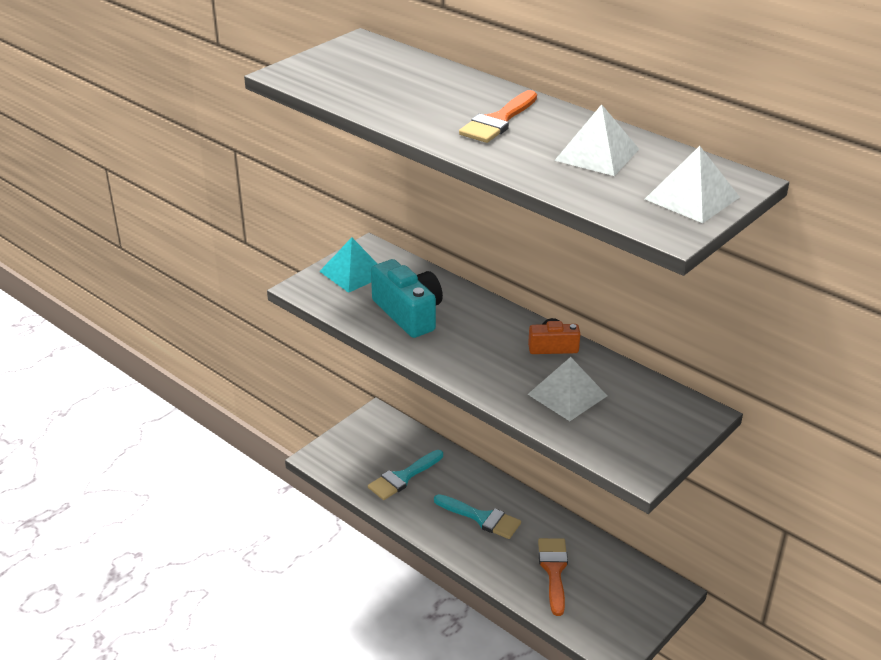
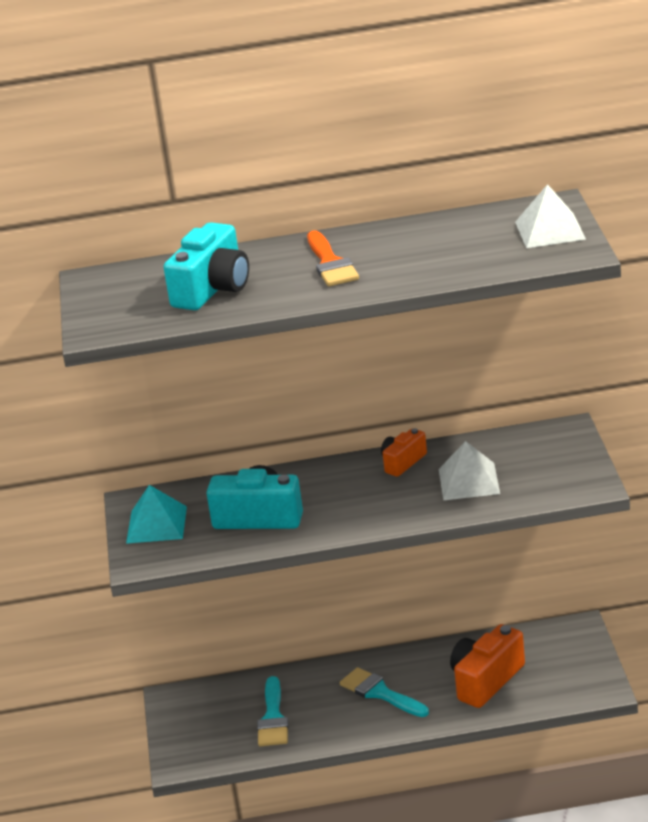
camera: 45 degrees left, 5 degrees down
(399, 91) = (212, 289): none -> turquoise camera
(481, 518) = (380, 693): turquoise brush -> turquoise brush turned 120 degrees counterclockwise
(553, 570) = (486, 680): orange brush -> orange camera
(597, 154) = (440, 242): white pyramid -> none

